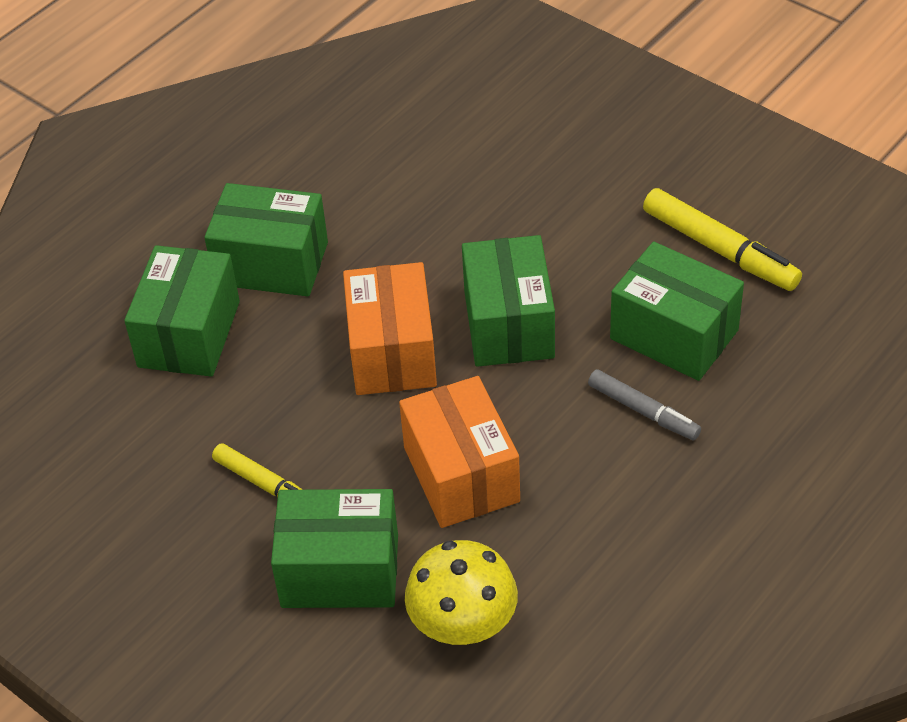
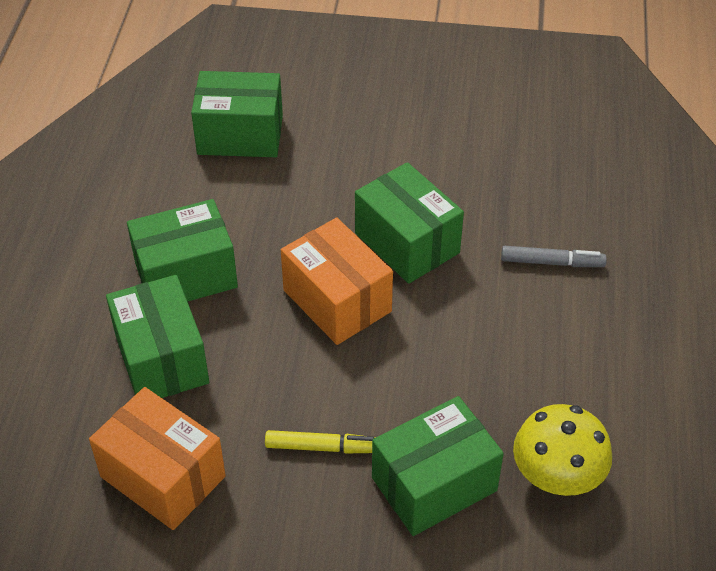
camera: 35 degrees left, 0 degrees up
(461, 474) = (463, 367): orange box -> orange box (163, 476)
(674, 334) = (527, 200): green box -> green box (240, 135)
(719, 250) = (509, 130): yellow marker -> none

